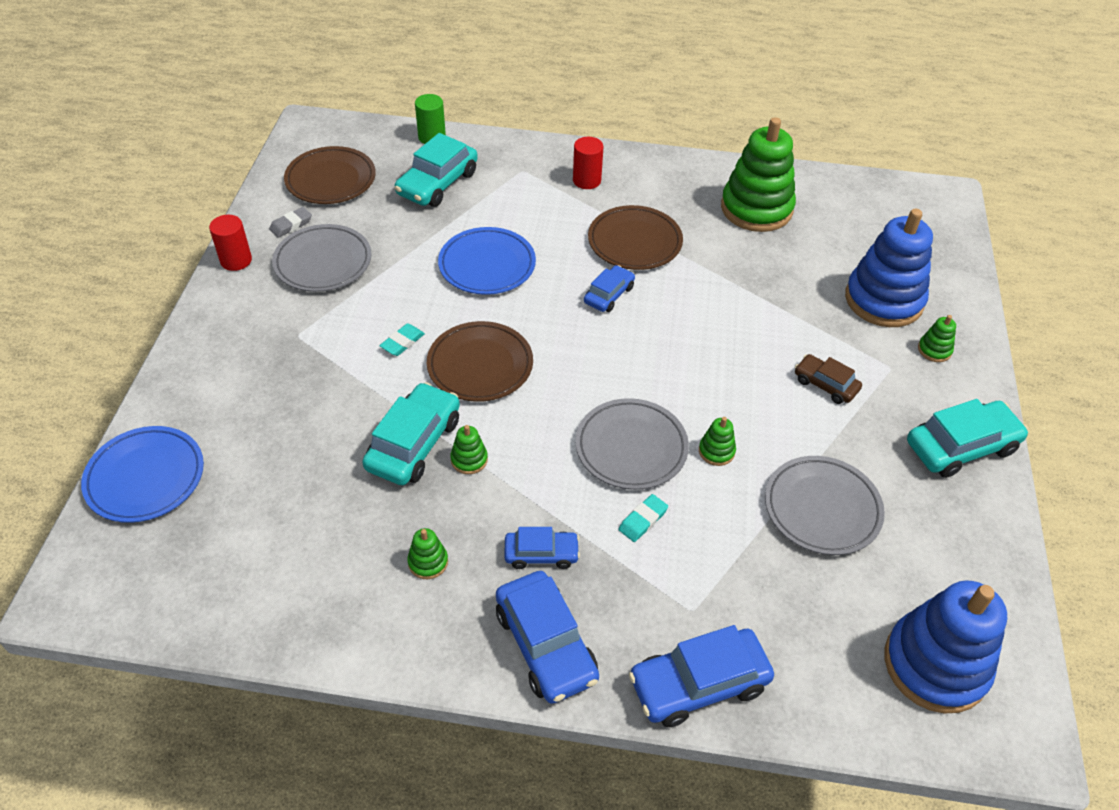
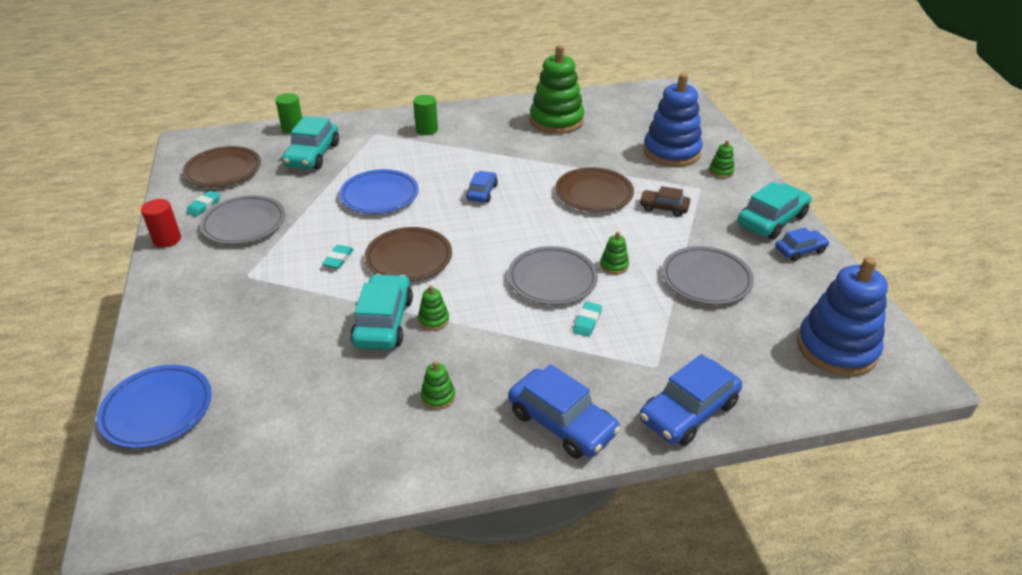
camera: 20 degrees left, 10 degrees down
(291, 225) = (204, 206): grey eraser -> turquoise eraser
(541, 554) = (524, 364): blue car -> blue car (800, 250)
(586, 180) = (426, 130): red cylinder -> green cylinder
(634, 242) = (482, 158): brown plate -> brown plate (594, 194)

